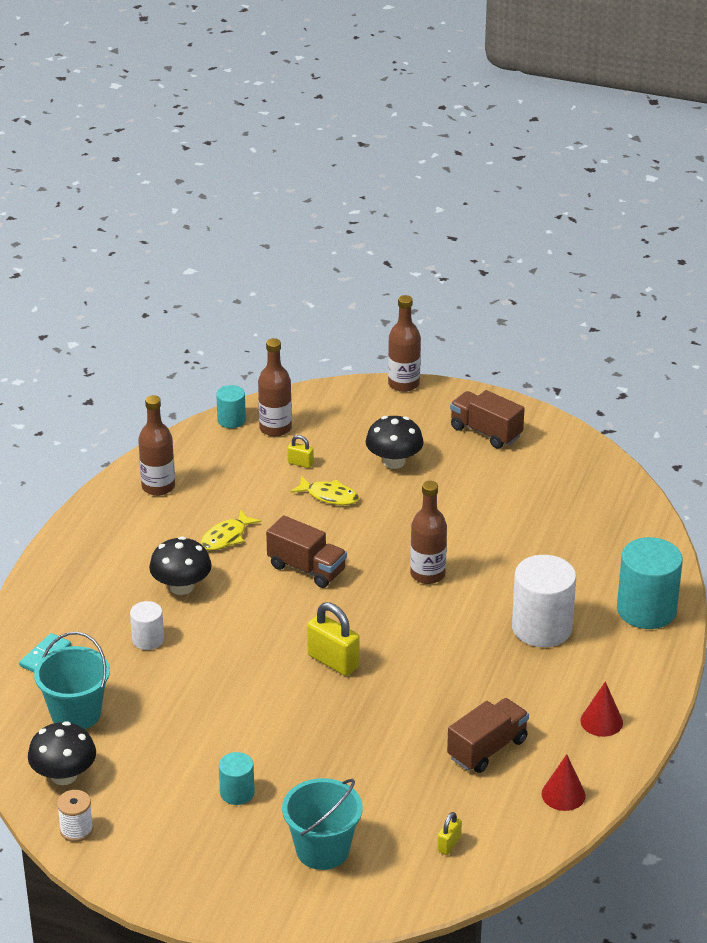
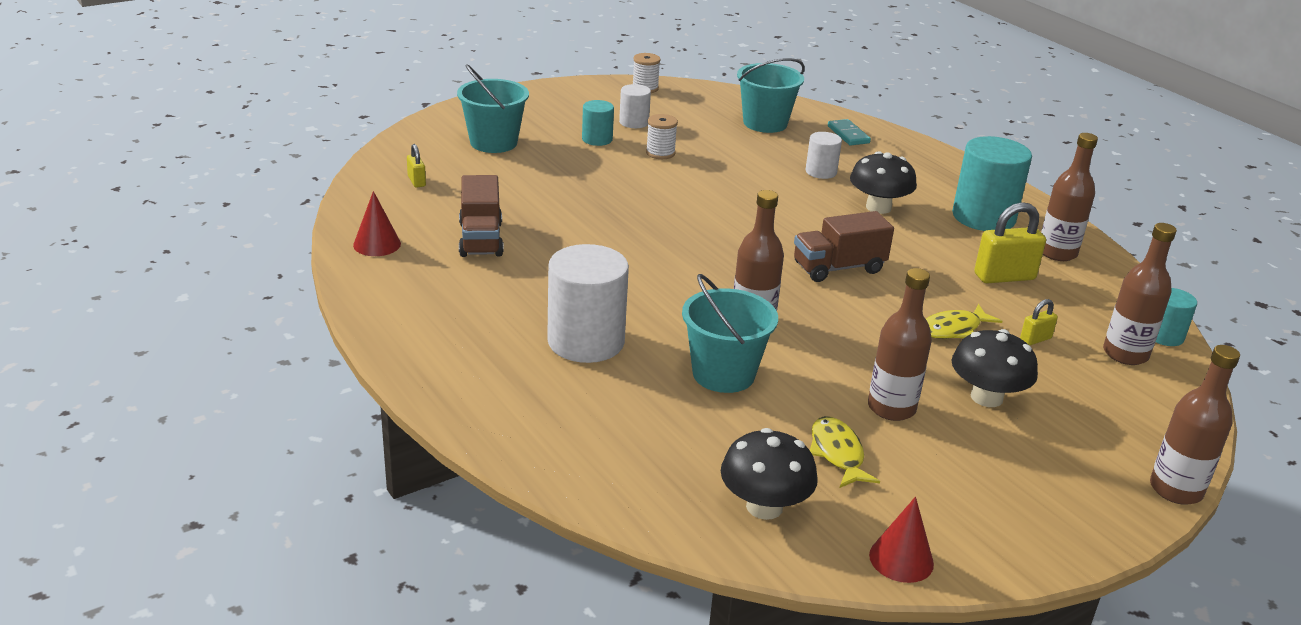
camera: 125 degrees right, 5 degrees down
(64, 775) = (704, 101): black mushroom -> black mushroom (764, 507)
(171, 791) = (634, 122): none -> white cylinder
(219, 741) = (660, 153): none -> white spool
(226, 537) = (934, 252): yellow fish -> yellow fish (837, 453)
(333, 661) = (688, 226): yellow padlock -> yellow padlock (1004, 277)
(451, 489) = (891, 408): none -> brown bottle
(486, 432) = (997, 497): brown truck -> none
(500, 560) = (723, 374): none -> turquoise bucket
(601, 721) = (419, 304): red cone -> red cone (901, 559)
(646, 610) = (519, 419): turquoise cylinder -> turquoise cylinder (983, 217)

